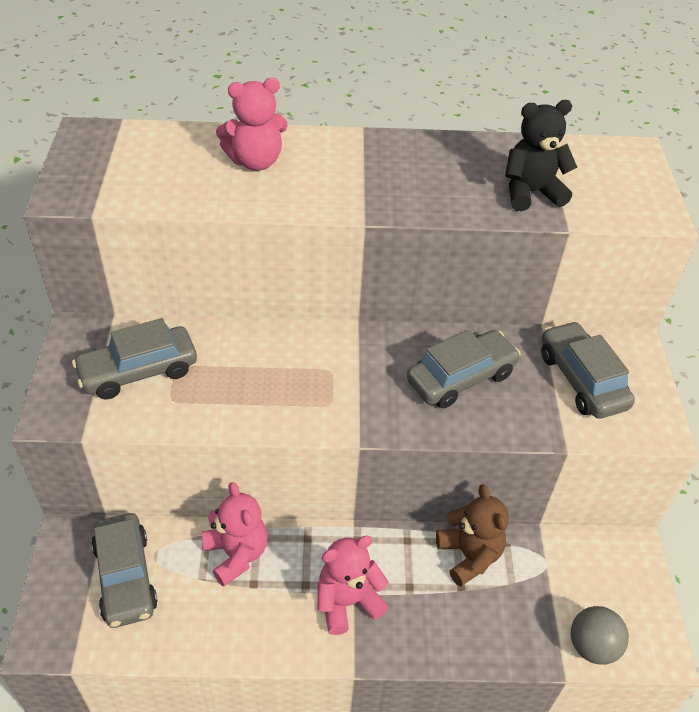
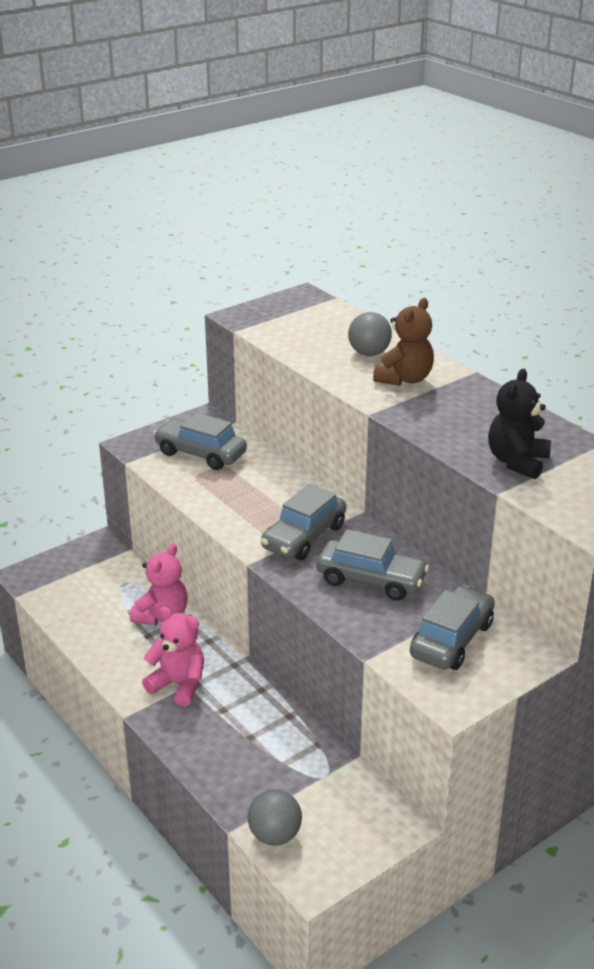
camera: 55 degrees right, 15 degrees down
(126, 577) = (97, 581): grey car -> grey car (304, 537)
(255, 161) = (369, 353): pink teddy bear -> grey ball
(469, 555) = (284, 728): brown teddy bear -> brown teddy bear (404, 379)
(531, 192) = (517, 462): black teddy bear -> black teddy bear turned 105 degrees counterclockwise

